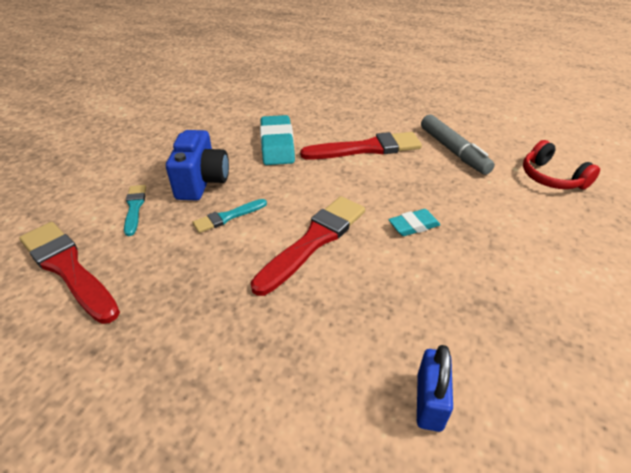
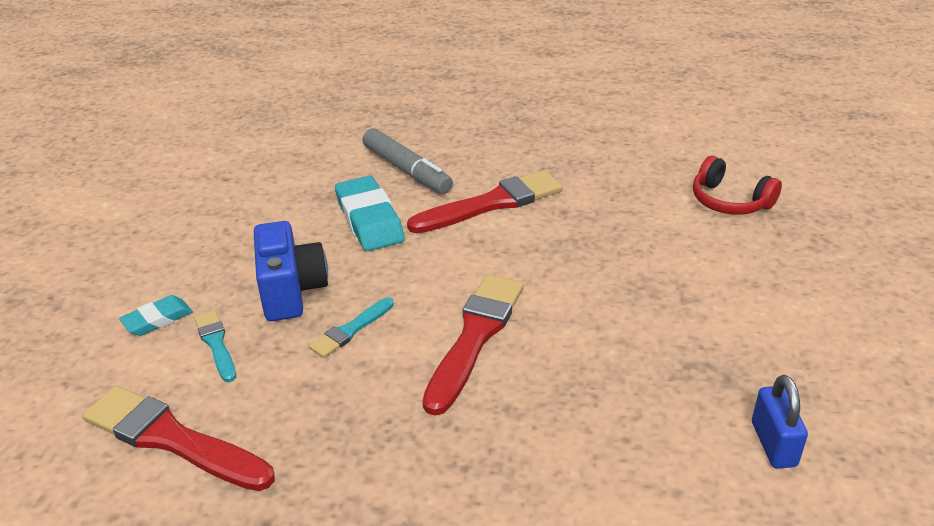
camera: 15 degrees left, 5 degrees down
(413, 226) = (587, 293): turquoise eraser -> turquoise eraser (157, 319)
(429, 401) = (669, 477): blue padlock -> blue padlock (773, 444)
(453, 151) = (603, 187): grey marker -> grey marker (407, 170)

